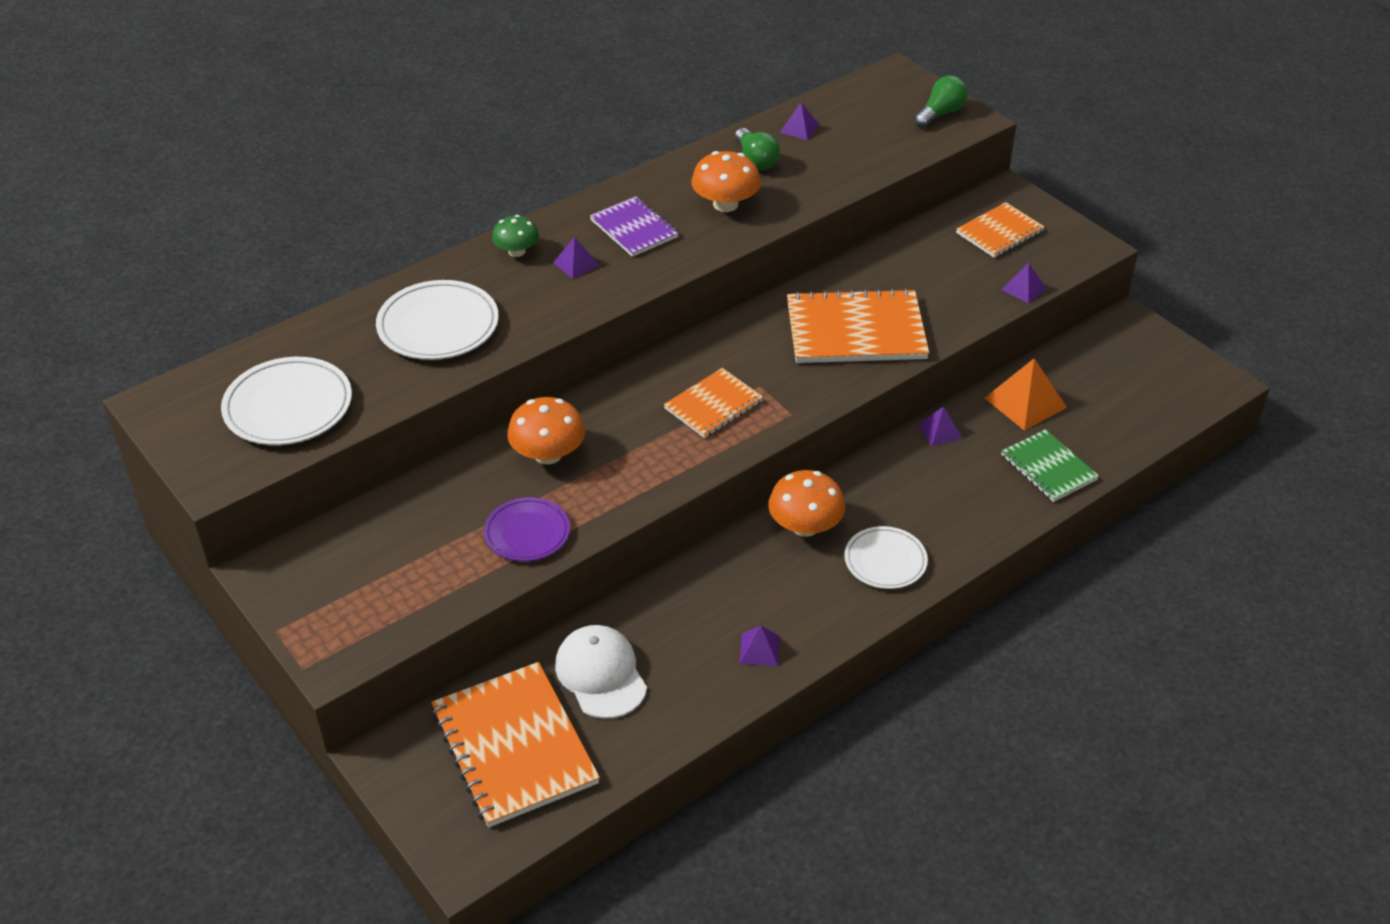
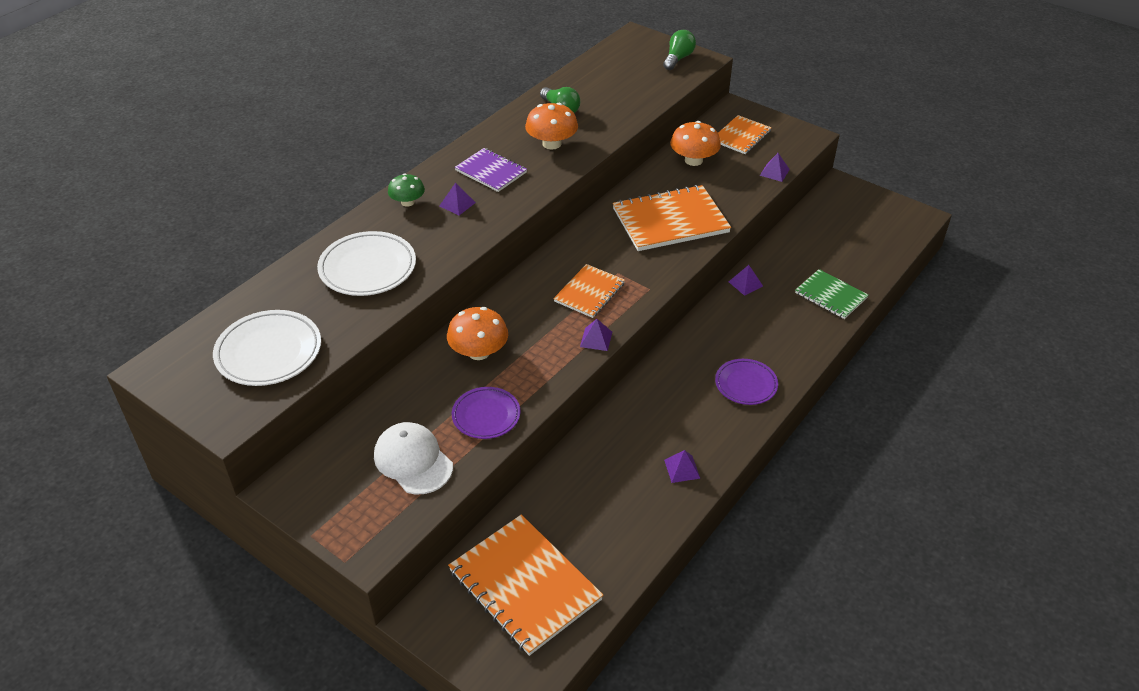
camera: 15 degrees left, 0 degrees up
(601, 674) = (570, 513): white cap -> white cap (413, 460)
(799, 128) = (583, 83): purple pyramid -> purple pyramid (596, 339)
(805, 526) = (678, 370): orange mushroom -> orange mushroom (693, 160)
(885, 561) = (746, 384): white plate -> purple plate
(1025, 402) = (795, 253): orange pyramid -> none

